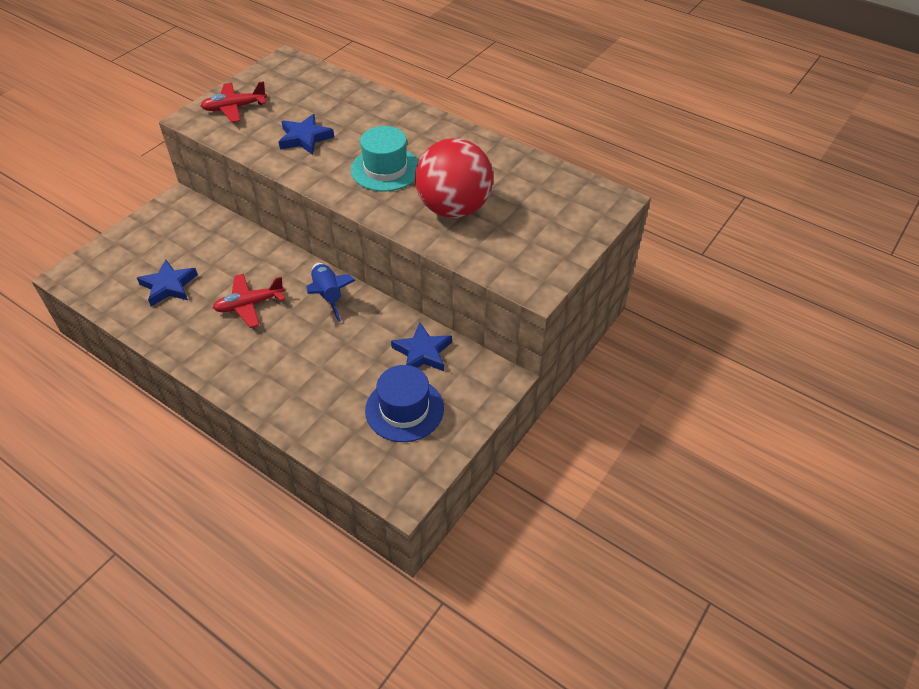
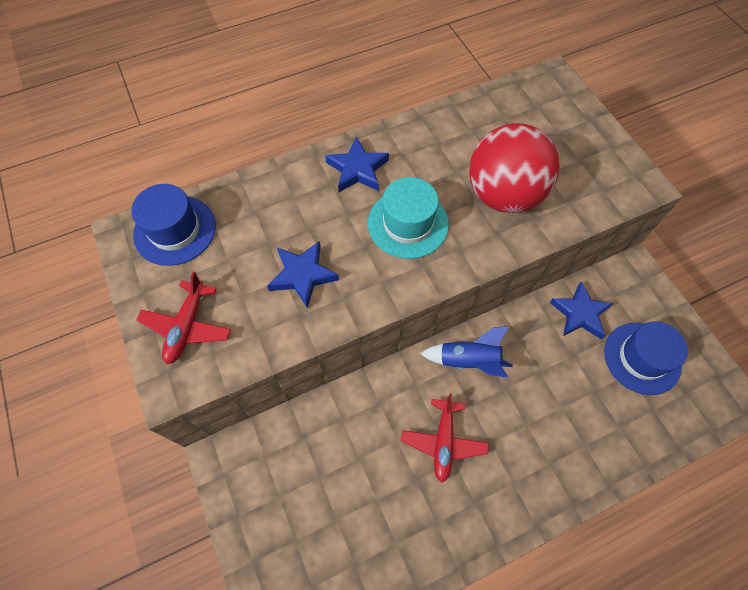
camera: 60 degrees left, 15 degrees up
(169, 286) = (368, 519): blue star -> blue star (357, 169)
(302, 75) = (175, 230): none -> blue hat

